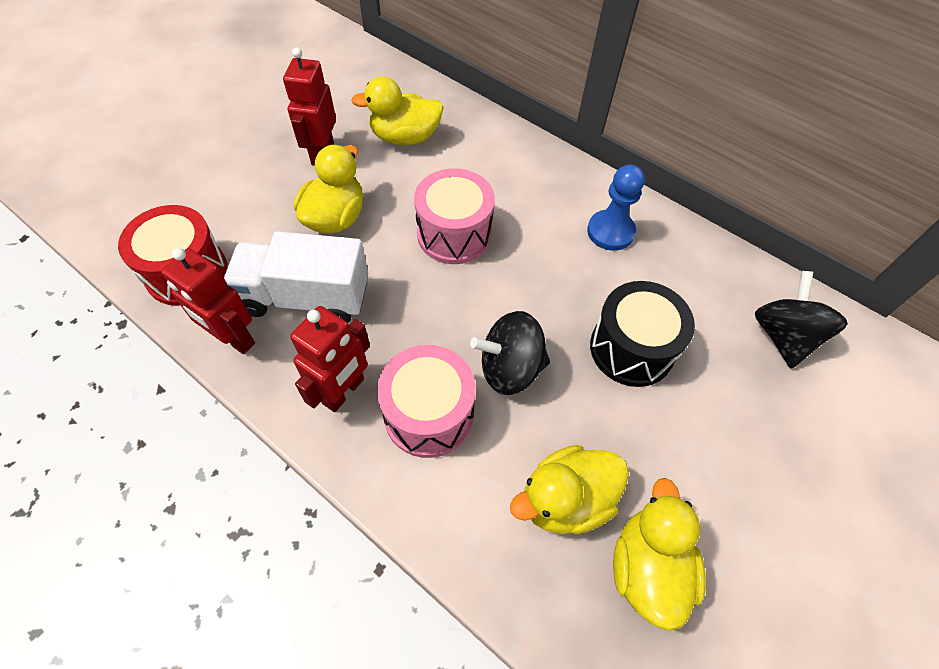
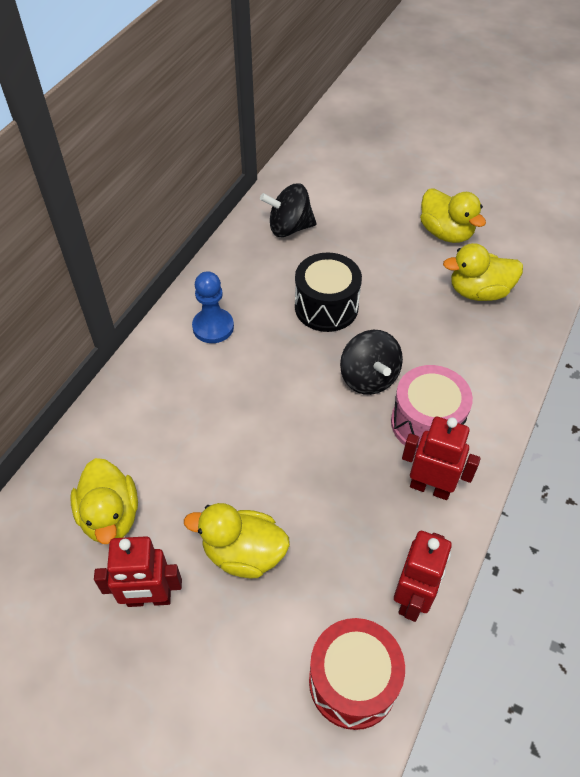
camera: 100 degrees left, 5 degrees down
(306, 297) = (349, 548): white truck -> none
(454, 234) = (241, 441): pink drum -> none
(565, 500) = (455, 334): yellow duck -> yellow duck (446, 233)

